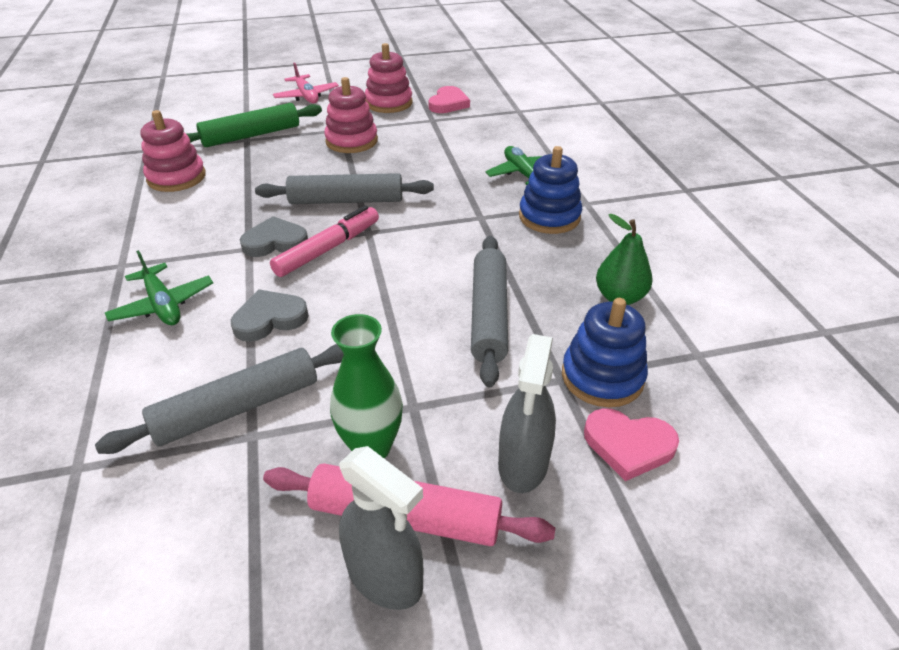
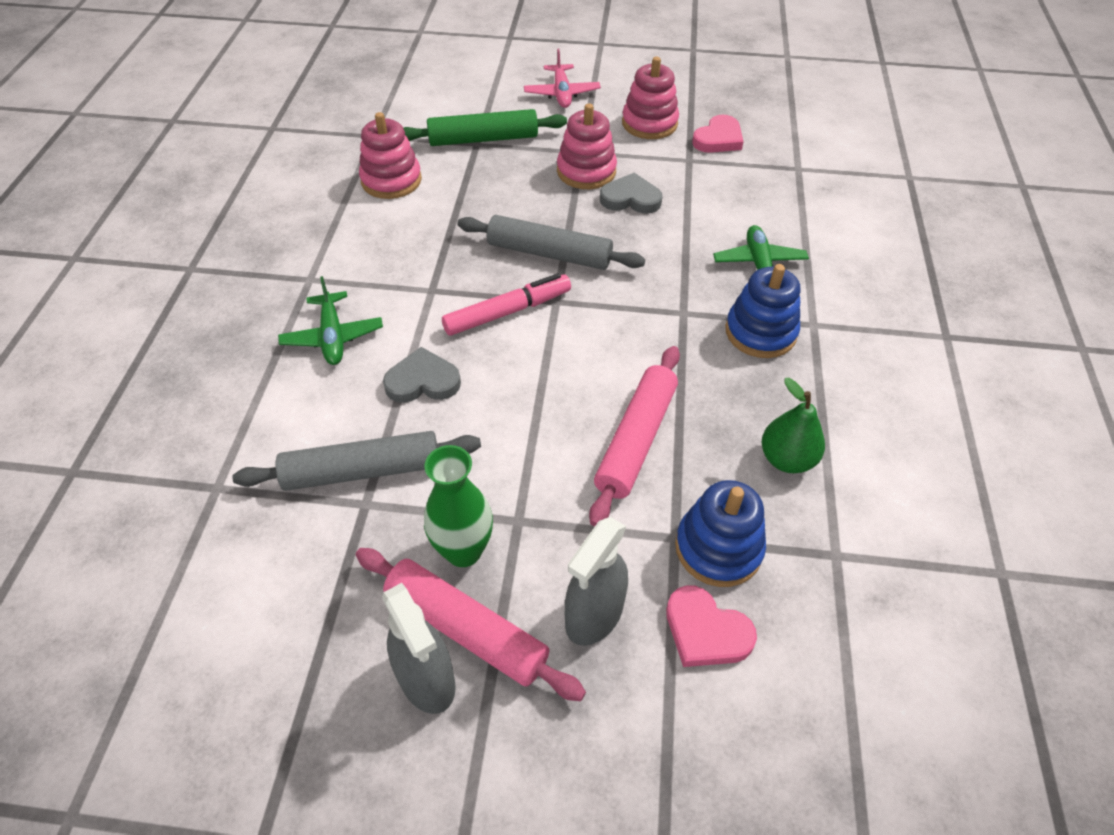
camera: 20 degrees right, 10 degrees up
(275, 242) = (459, 289): grey heart -> grey heart (630, 198)
(489, 315) = (636, 440): grey rolling pin -> pink rolling pin

